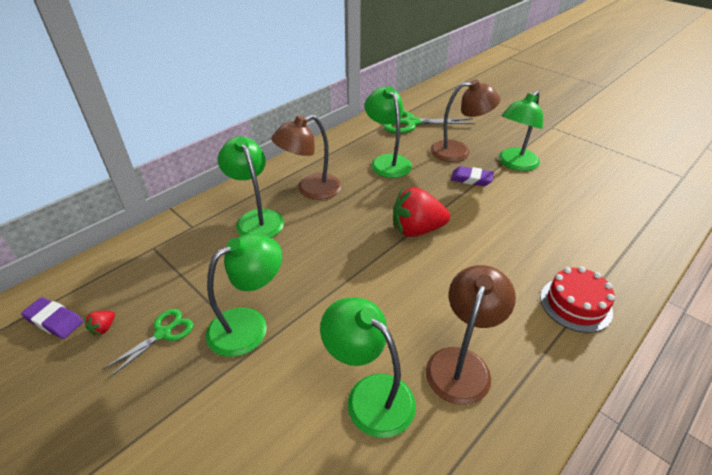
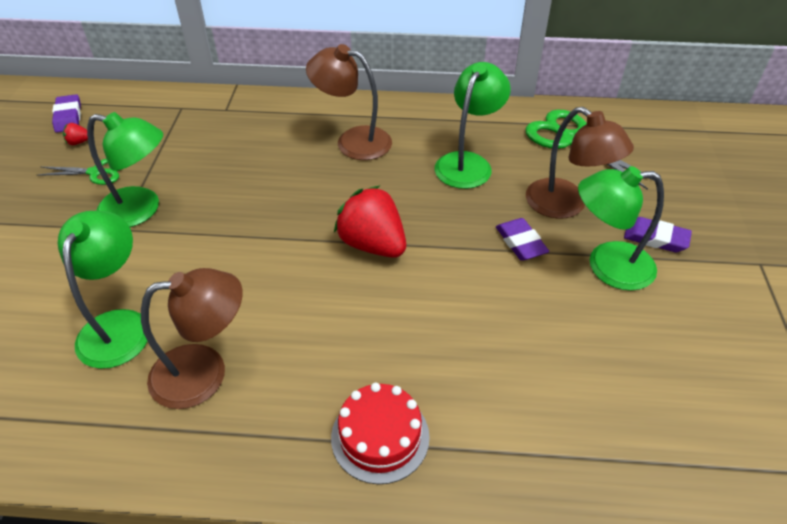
camera: 50 degrees right, 5 degrees up
(256, 218) = (274, 135): green lamp -> none
(509, 141) = (655, 238): none -> purple eraser

